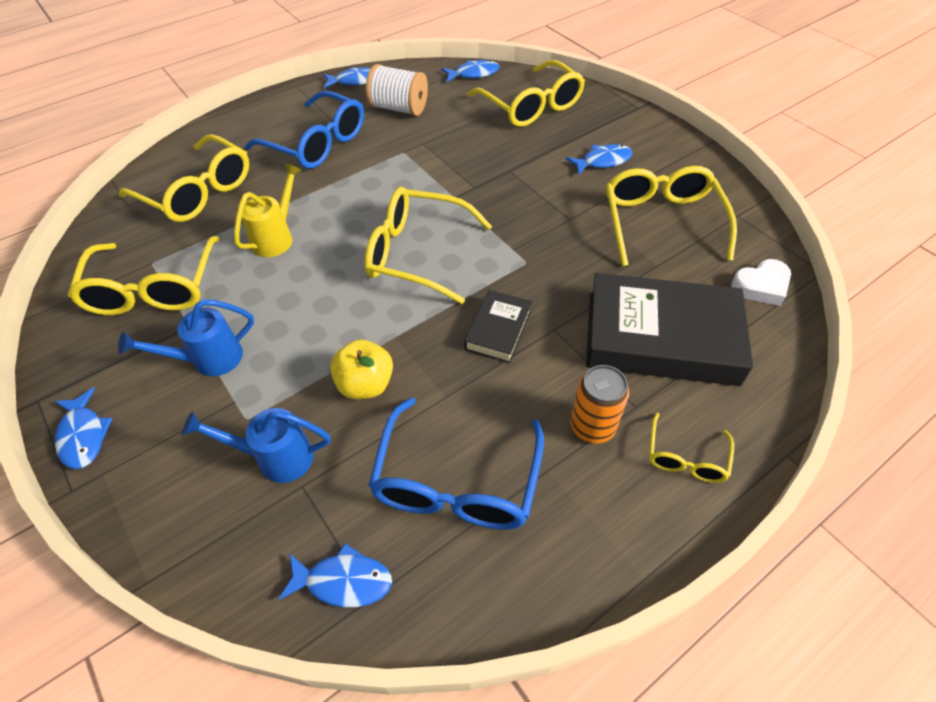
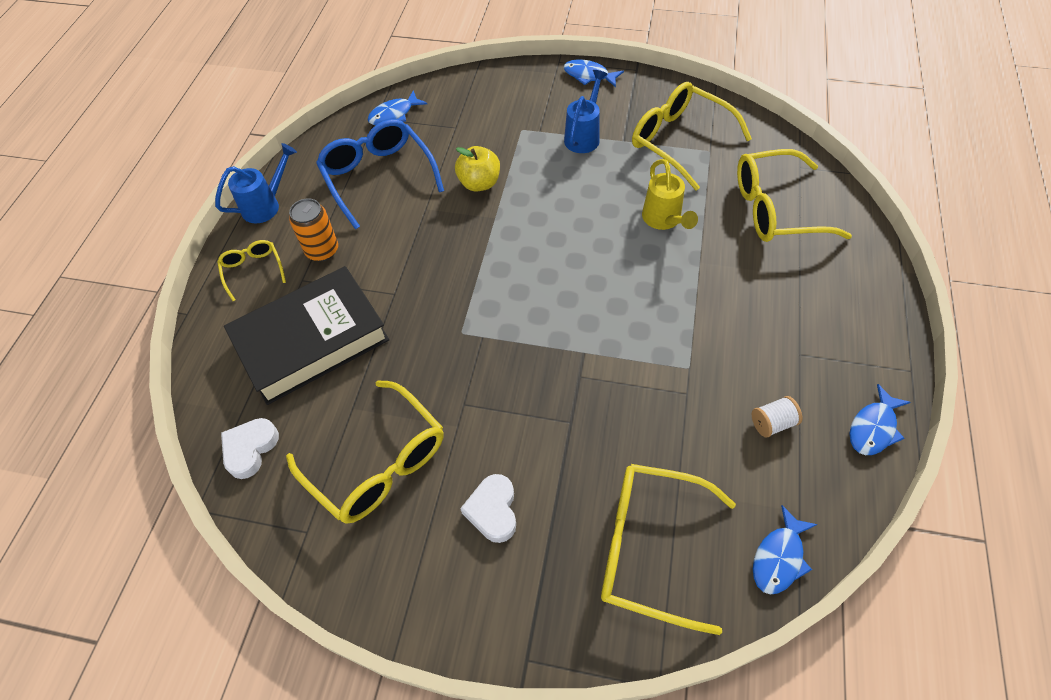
camera: 140 degrees right, 5 degrees up
(275, 457) = (484, 127): blue watering can -> blue watering can (266, 205)
(316, 143) = (773, 318): blue glasses -> none
(399, 108) = (772, 423): white spool -> white spool, size x0.55
(418, 253) = (549, 280): yellow glasses -> none
(498, 330) = (432, 267): black book -> none
(603, 161) = (493, 510): blue fish -> white heart

